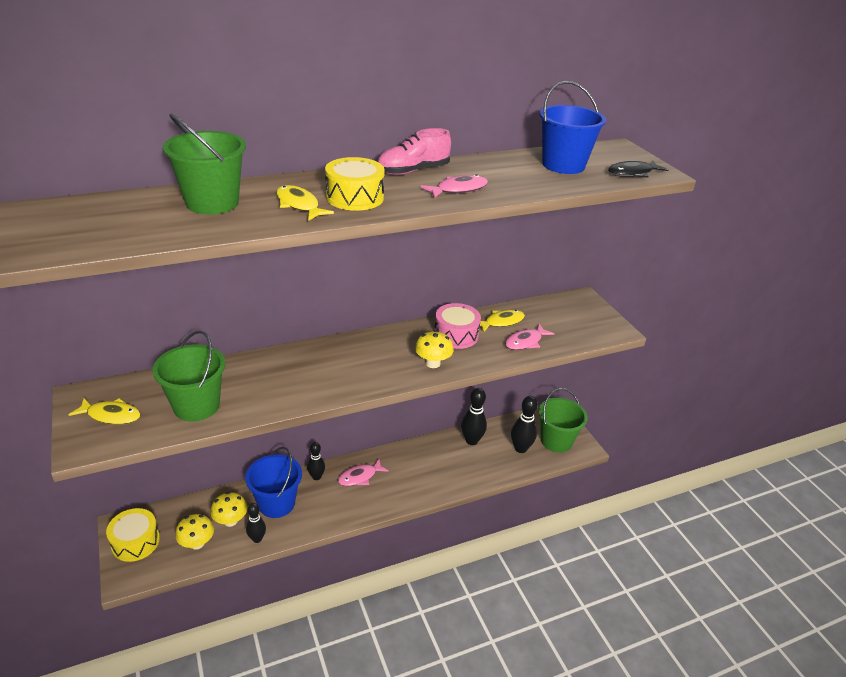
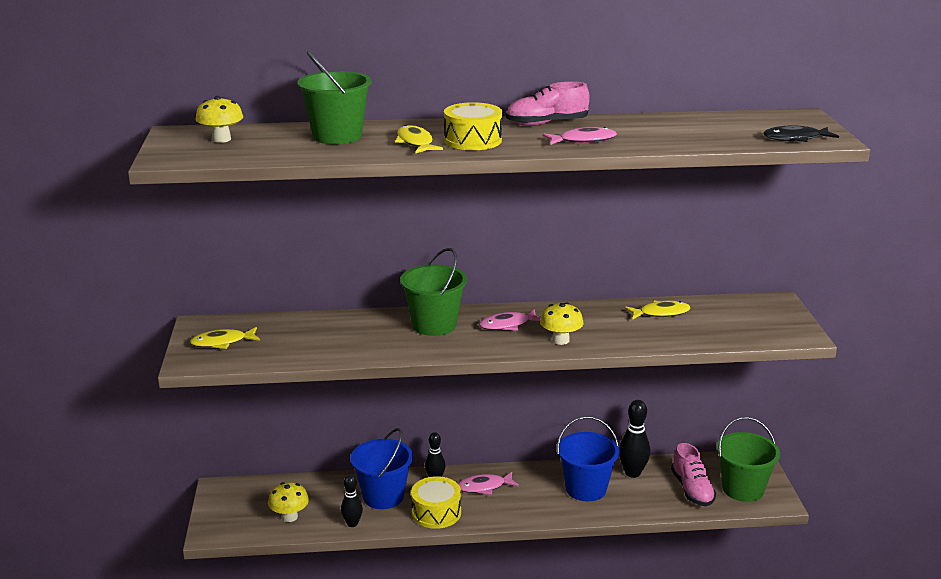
camera: 20 degrees right, 10 degrees down
(111, 415) = (222, 343): yellow fish -> yellow fish turned 135 degrees clockwise
(135, 542) = (229, 505): yellow drum -> yellow drum (436, 512)
(196, 406) = (302, 345): green bucket -> green bucket (434, 325)
(230, 521) = (330, 503): yellow mushroom -> yellow mushroom (221, 139)
(456, 335) = (600, 319): pink drum -> none
(520, 448) = (692, 490): black bowling pin -> pink shoe
(525, 342) = (679, 334): pink fish -> pink fish (507, 325)
(563, 165) = (718, 127): blue bucket -> blue bucket (586, 489)

